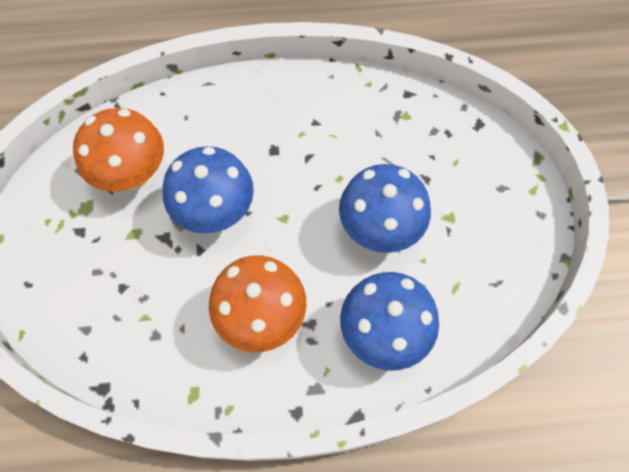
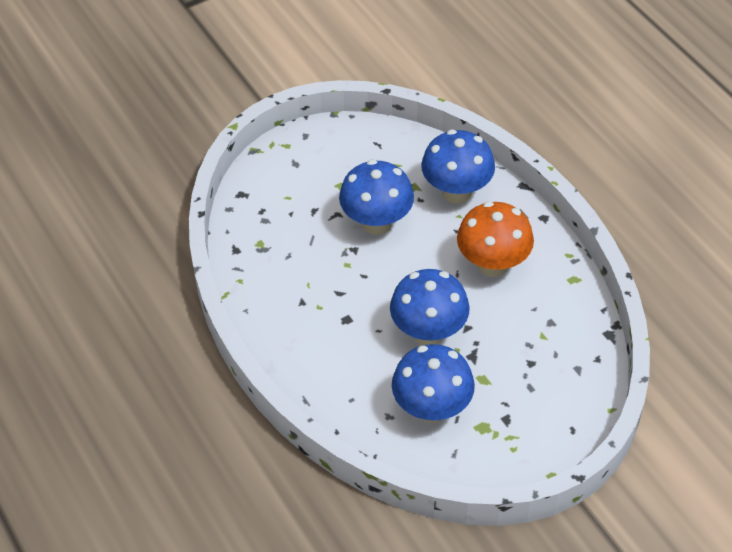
camera: 115 degrees left, 15 degrees down
(133, 174) = (432, 408): orange mushroom -> blue mushroom

